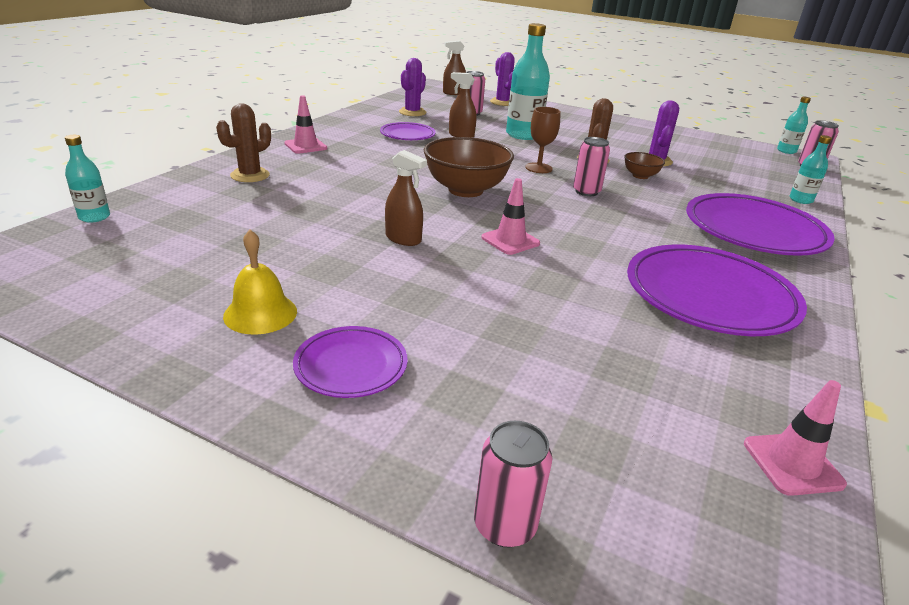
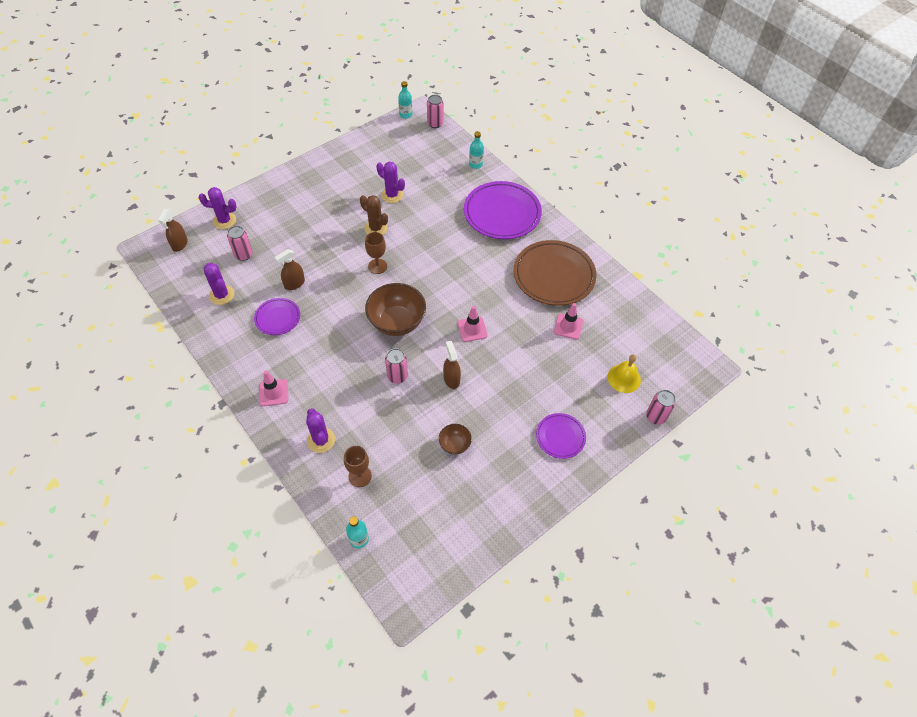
camera: 65 degrees left, 25 degrees up
(201, 203) = (360, 476): none -> brown goblet
(250, 175) = (321, 440): brown cactus -> purple cactus
(260, 313) = (507, 464): yellow bell -> yellow bell (624, 378)
(403, 239) = (451, 379): brown spray bottle -> brown spray bottle turned 75 degrees counterclockwise
(523, 135) = (310, 244): turquoise bottle -> none
(586, 191) = (424, 260): pink can -> pink can (397, 376)
(640, 176) = (412, 219): brown bowl -> brown bowl (454, 444)
(709, 296) = (554, 276): purple plate -> brown plate
(792, 464) = (655, 321): pink traffic cone -> pink traffic cone (568, 326)

